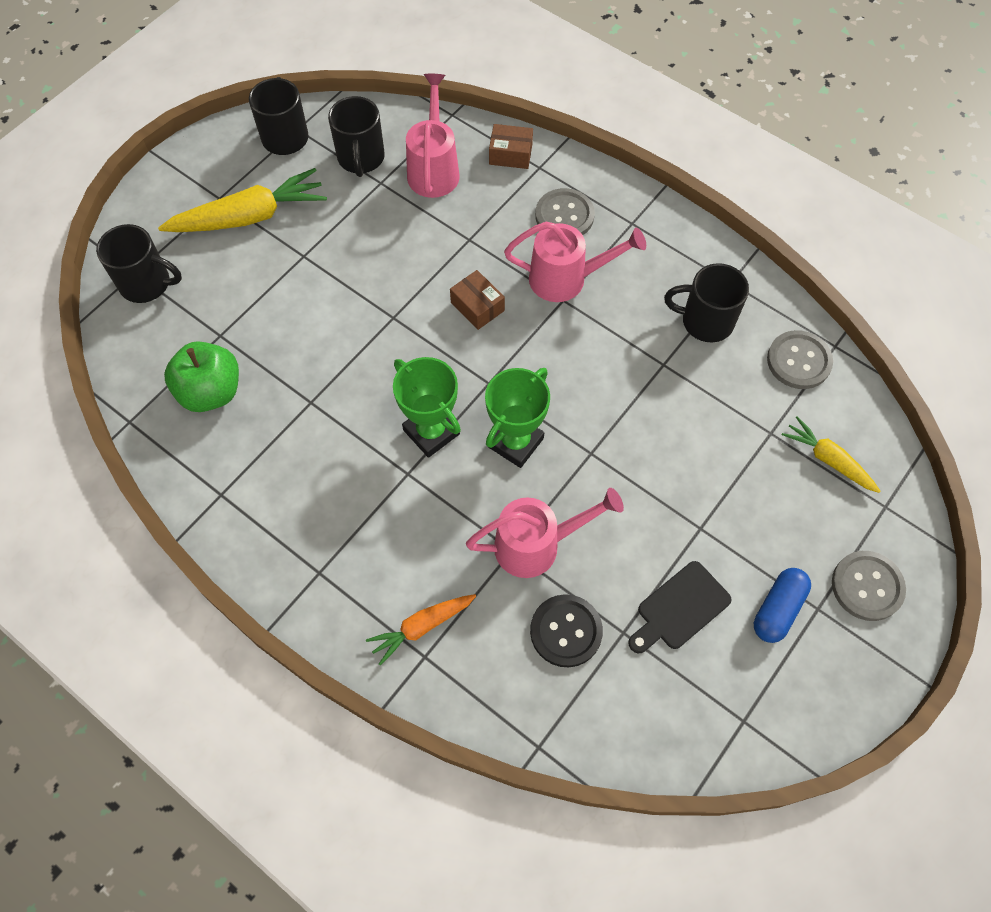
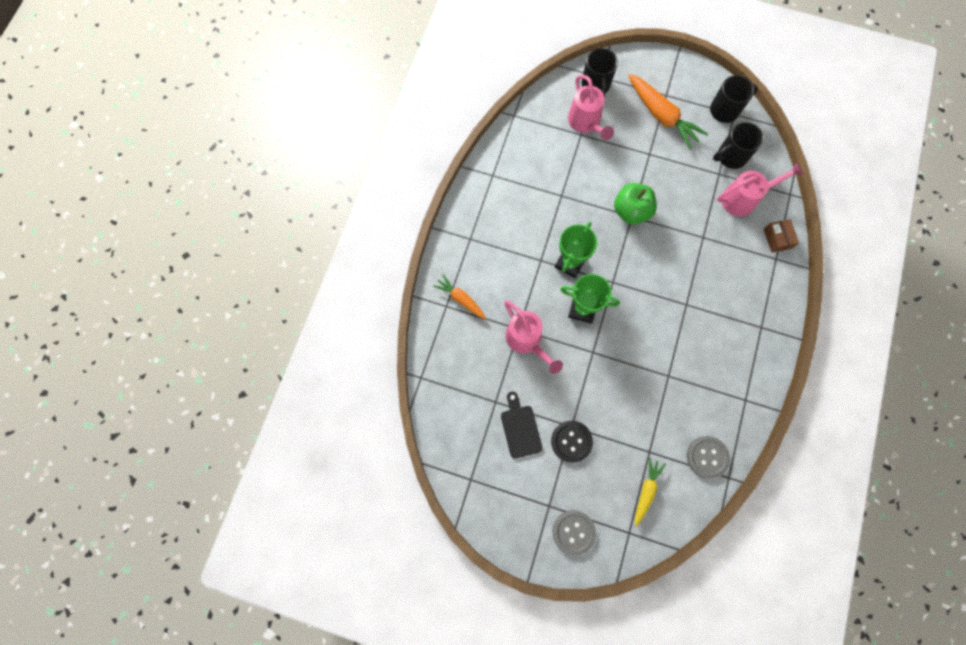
camera: 70 degrees right, 10 degrees up
(211, 392) = (546, 145): green apple -> green apple (631, 211)
(249, 216) = (661, 116): yellow carrot -> orange carrot
(477, 306) = (659, 258): brown box -> none
(564, 216) = (747, 285): grey button -> none
(566, 279) = (701, 301): pink watering can -> pink watering can (586, 123)
(566, 631) = (485, 372): black button -> black button (571, 441)
(680, 608) = (520, 428): black cutting board -> black cutting board turned 45 degrees clockwise
(705, 321) = (710, 392): black mug -> none
(777, 609) = (540, 483): blue capsule -> none

